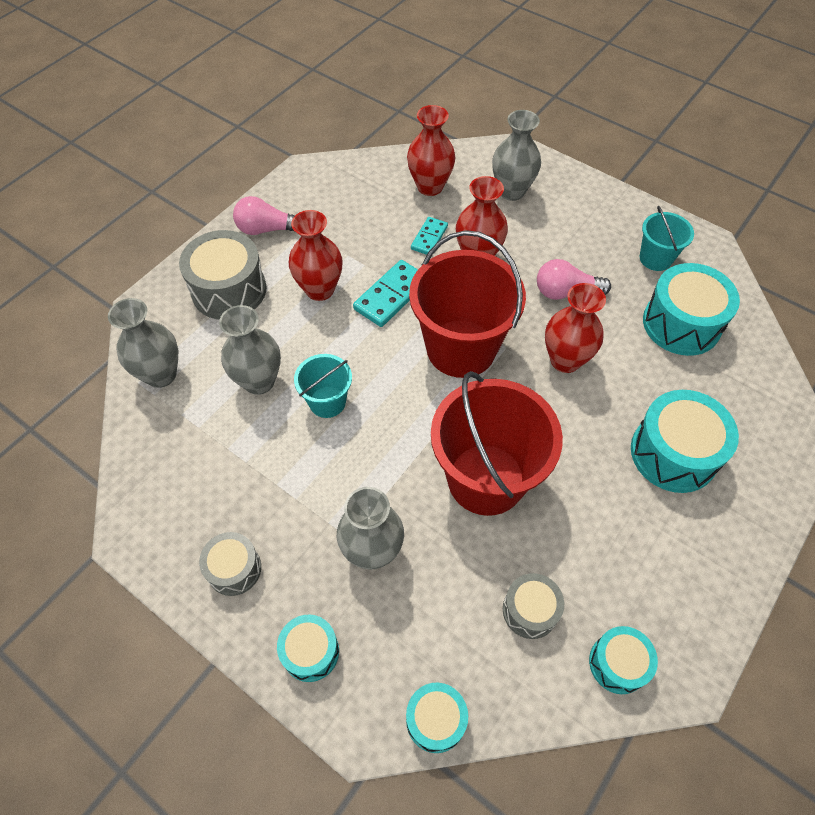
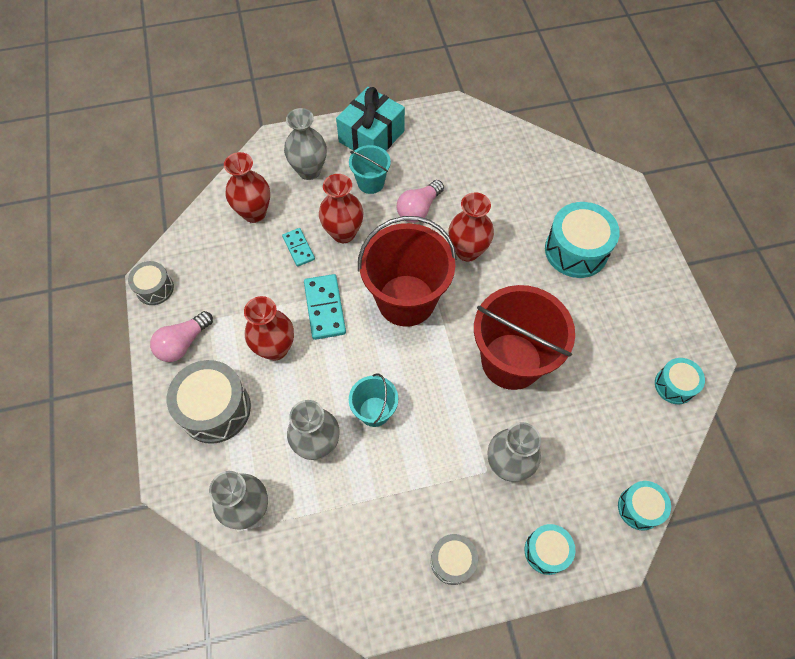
camera: 50 degrees left, 5 degrees up
(530, 610) = (612, 405): grey drum -> grey drum (155, 288)
(598, 207) = (371, 136): none -> turquoise gift
(655, 258) = (440, 143): turquoise bucket -> turquoise bucket (370, 183)
(681, 324) = (497, 171): turquoise drum -> none

